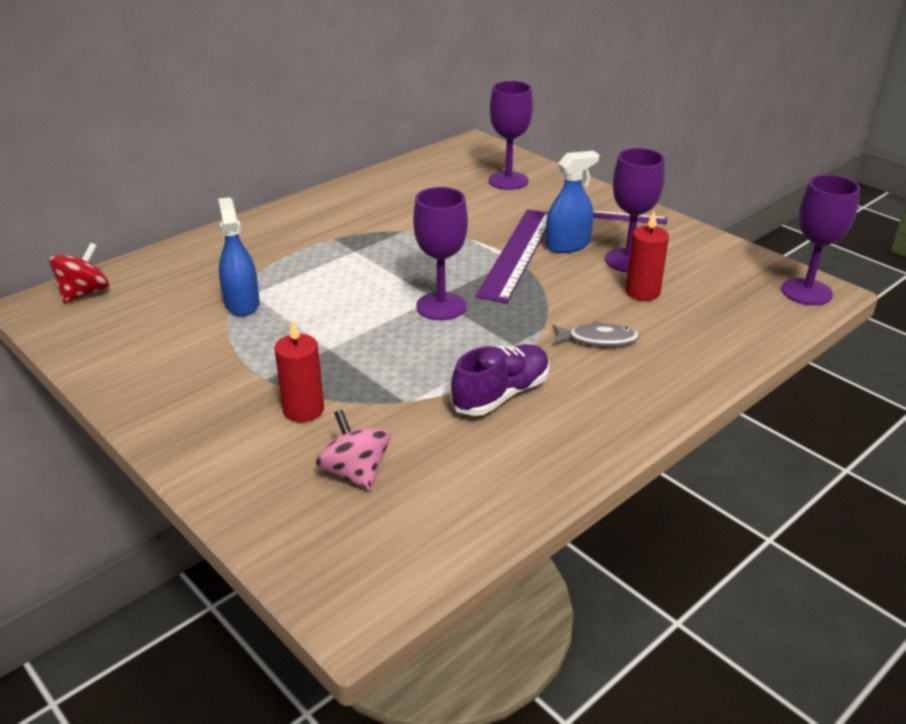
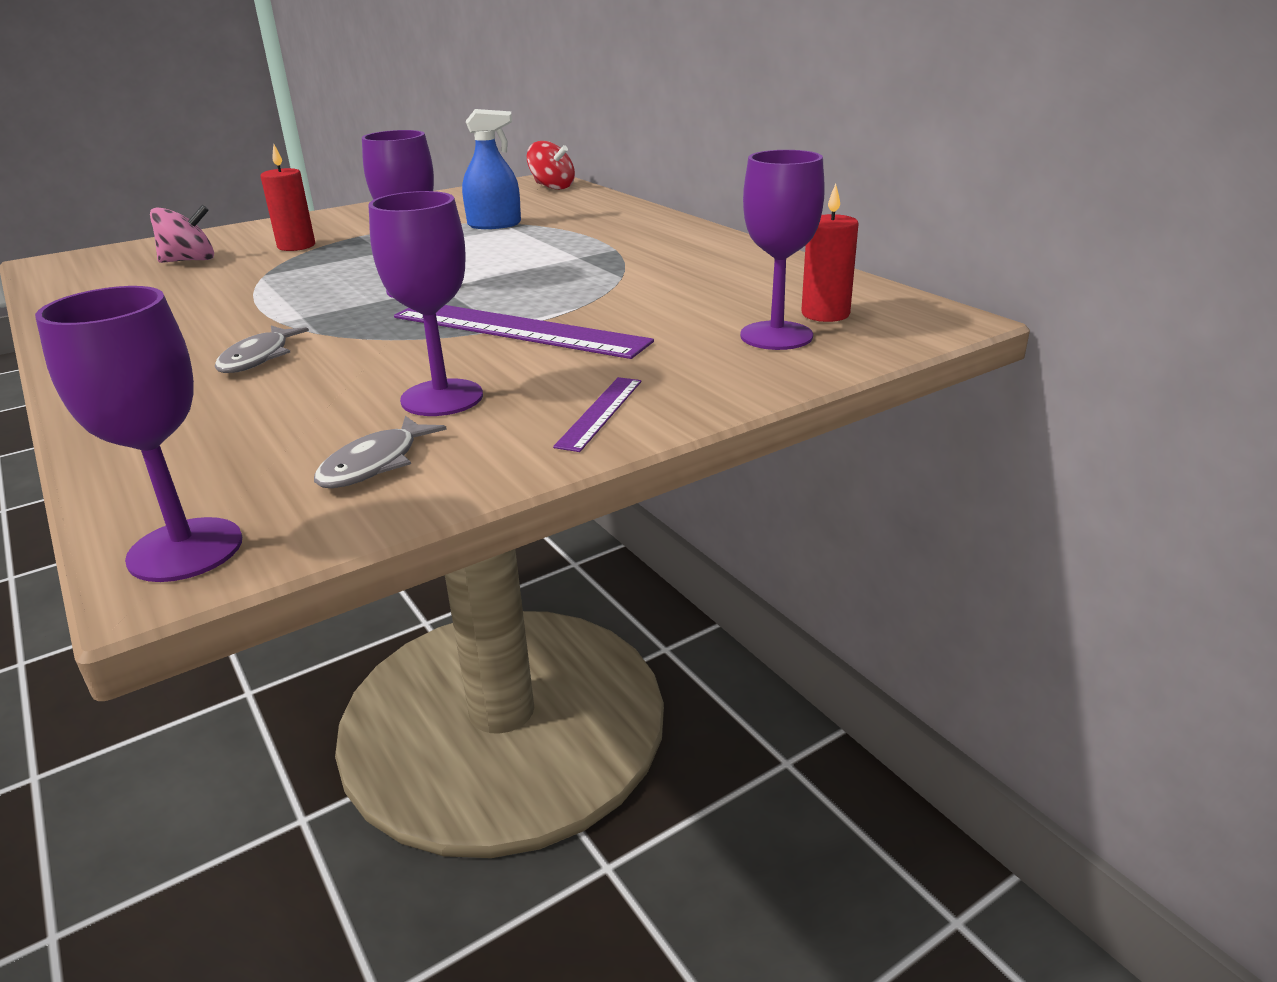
camera: 100 degrees right, 5 degrees down
(501, 395) = (220, 307): purple shoe -> none
(567, 245) = (522, 360): blue spray bottle -> none
(642, 292) = (339, 397): red candle -> red candle (825, 314)
(708, 264) = (375, 464): none -> grey fish

